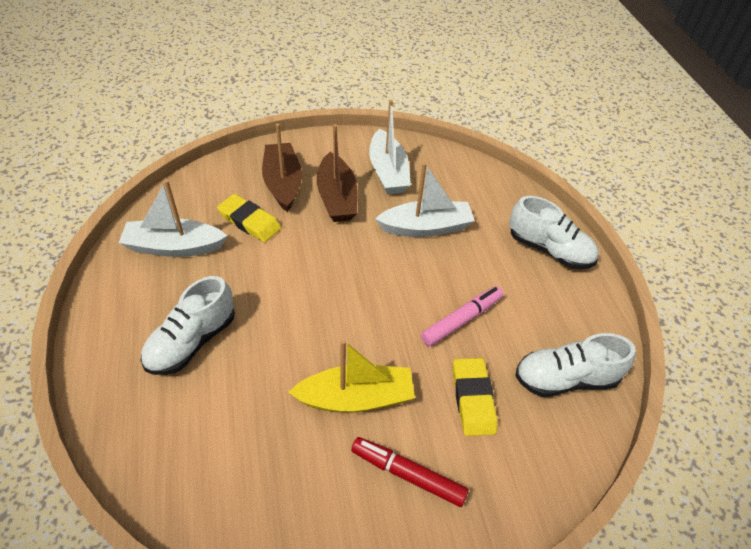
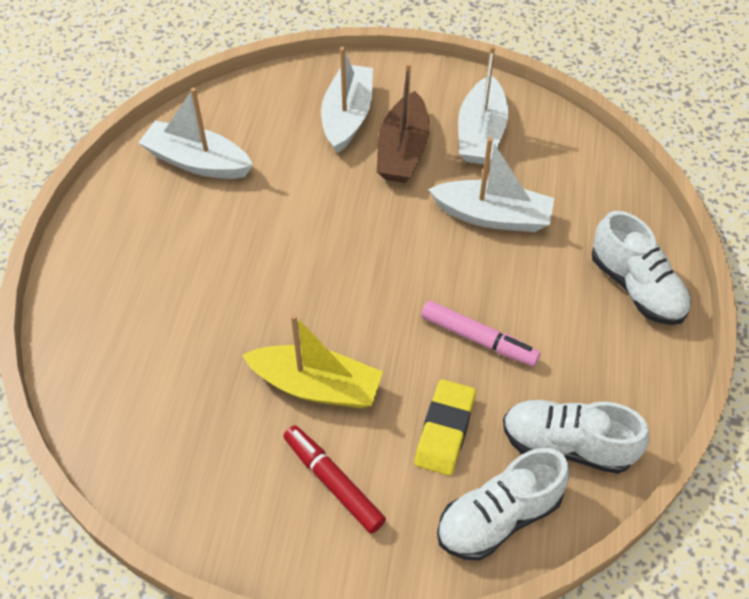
camera: 25 degrees right, 5 degrees up
(192, 342) = (174, 272): white shoe -> white shoe (498, 517)
(249, 221) = (290, 154): yellow eraser -> none
(283, 183) = (347, 117): brown boat -> white boat
(461, 320) = (478, 339): pink marker -> pink marker turned 45 degrees clockwise

